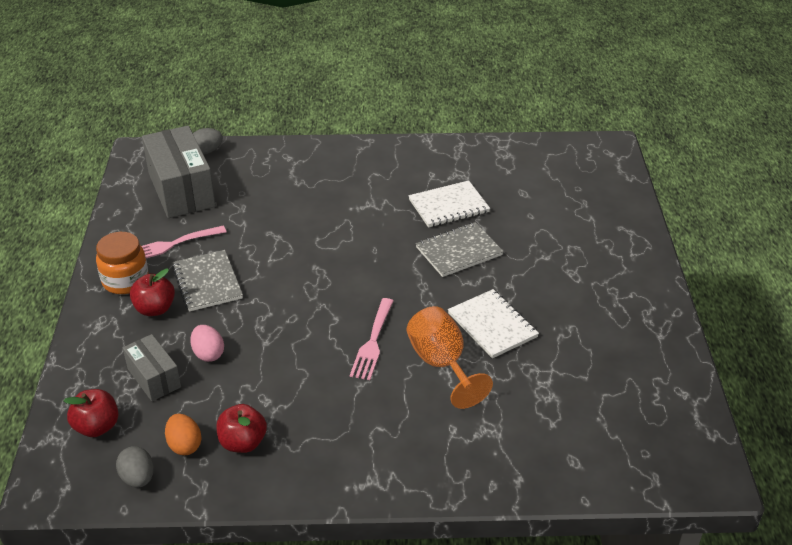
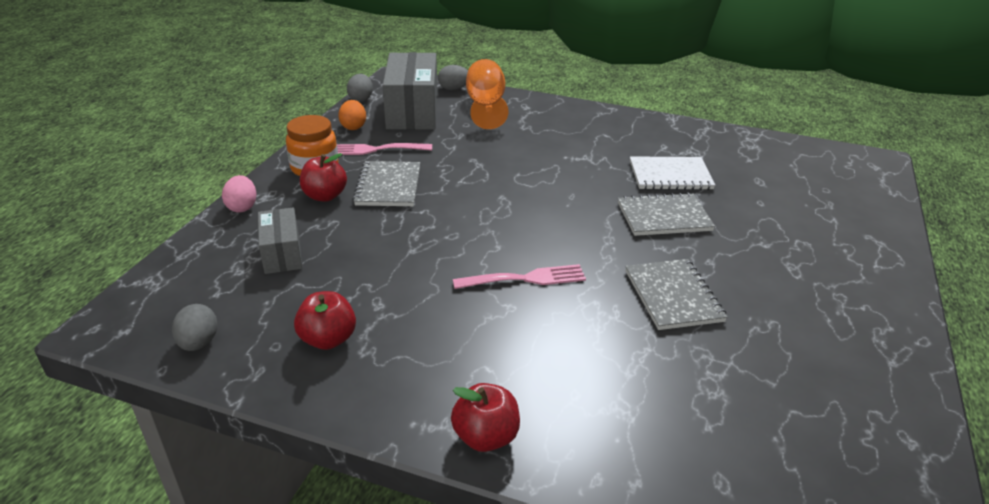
camera: 20 degrees right, 5 degrees down
(97, 427) = (197, 283): red apple -> red apple (486, 437)
(120, 187) = (361, 99): none -> grey egg
(184, 445) = (267, 324): orange egg -> orange egg (353, 127)
(208, 354) = (349, 246): pink egg -> pink egg (242, 207)
(373, 342) = (525, 278): pink fork -> pink fork turned 135 degrees counterclockwise
(442, 364) = (594, 320): orange goblet -> orange goblet (486, 106)
(492, 325) = (673, 296): white notebook -> grey notebook

